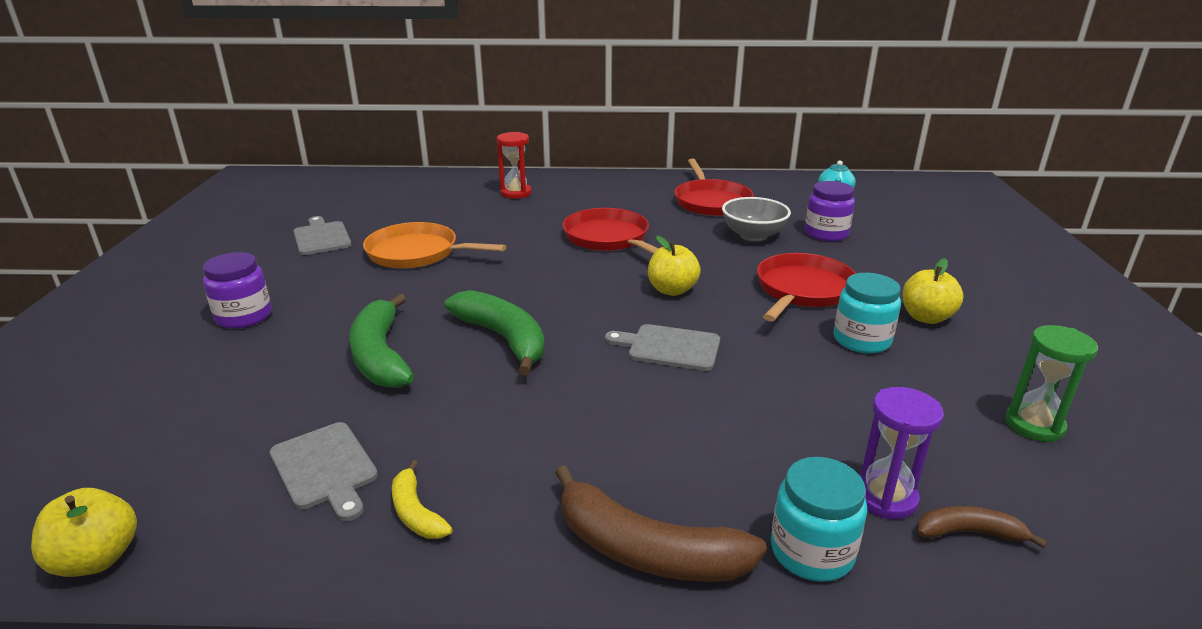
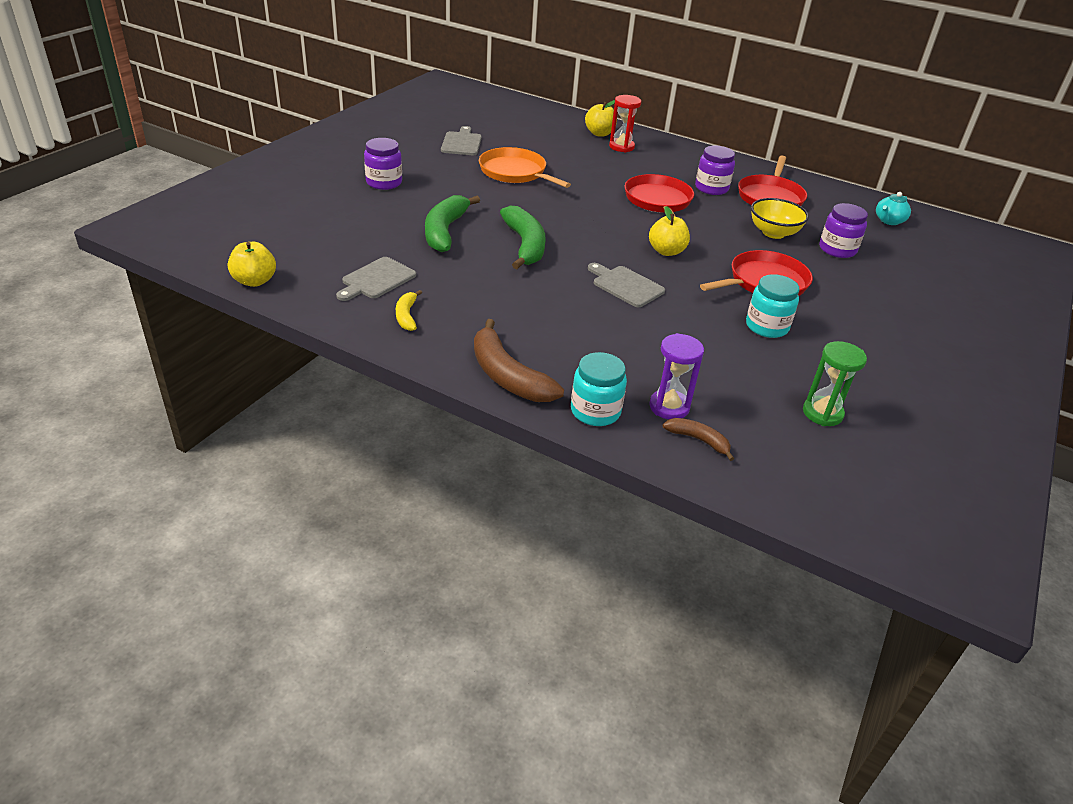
camera: 25 degrees right, 10 degrees up
(325, 468) = (376, 279): grey cutting board -> grey cutting board turned 45 degrees clockwise
(647, 209) = (711, 188): none -> purple jar
(753, 236) = (773, 233): grey bowl -> yellow bowl
(926, 317) = (837, 330): yellow apple -> yellow apple (599, 133)

